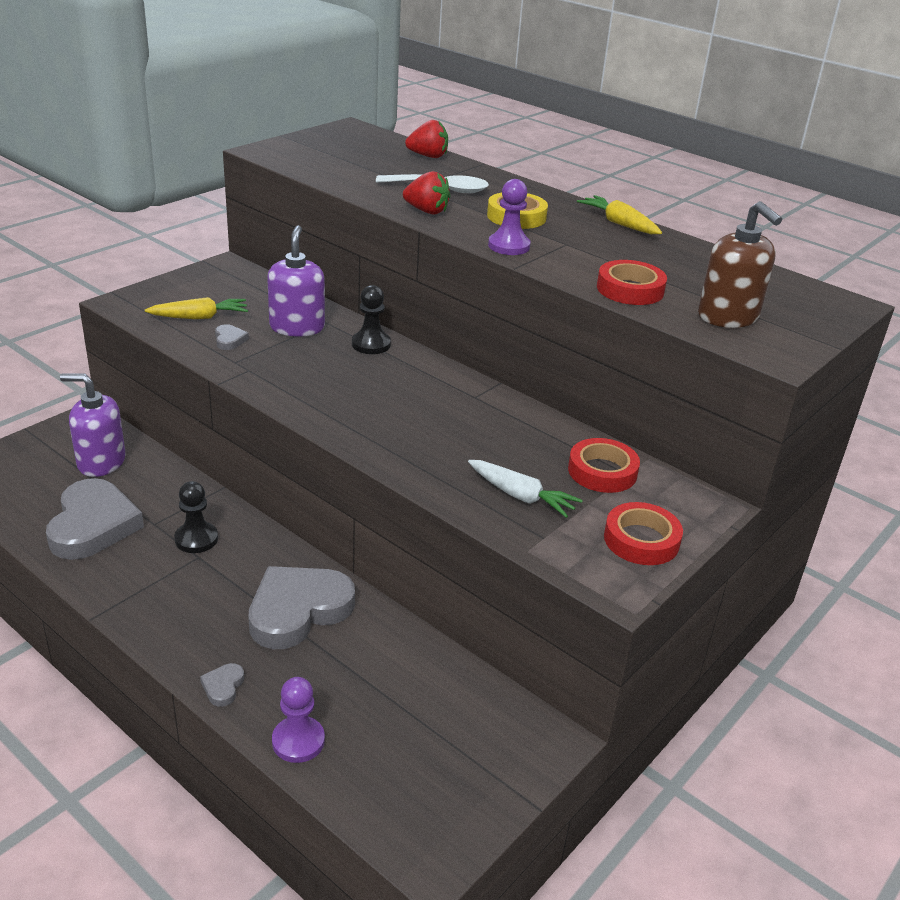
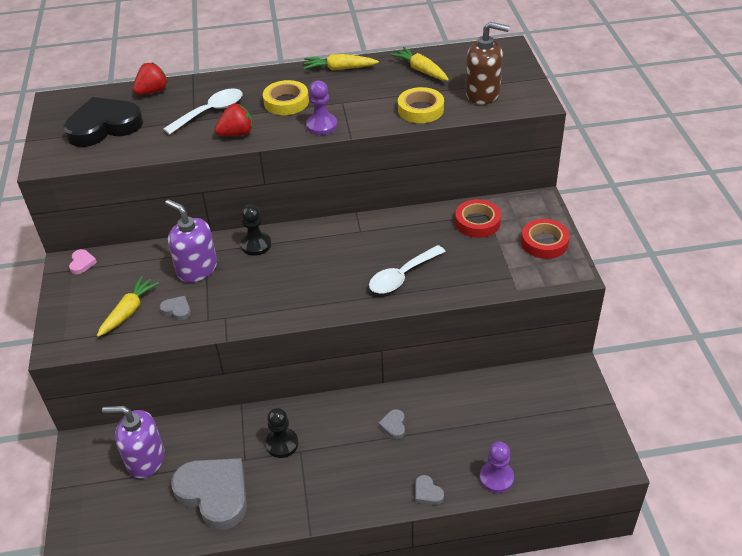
camera: 45 degrees left, 10 degrees up
(101, 462) = (145, 459): purple soap dispenser -> purple soap dispenser turned 45 degrees clockwise
(235, 270) = (82, 263): none -> pink heart
(298, 610) = (393, 425): grey heart -> grey heart, size x0.40
(345, 155) = (104, 126): none -> black heart
(440, 453) = (402, 276): none -> white spoon
(521, 496) = (470, 266): white carrot -> none
(630, 289) = (420, 109): red tape -> yellow tape
(700, 266) = (421, 70): none -> yellow carrot

